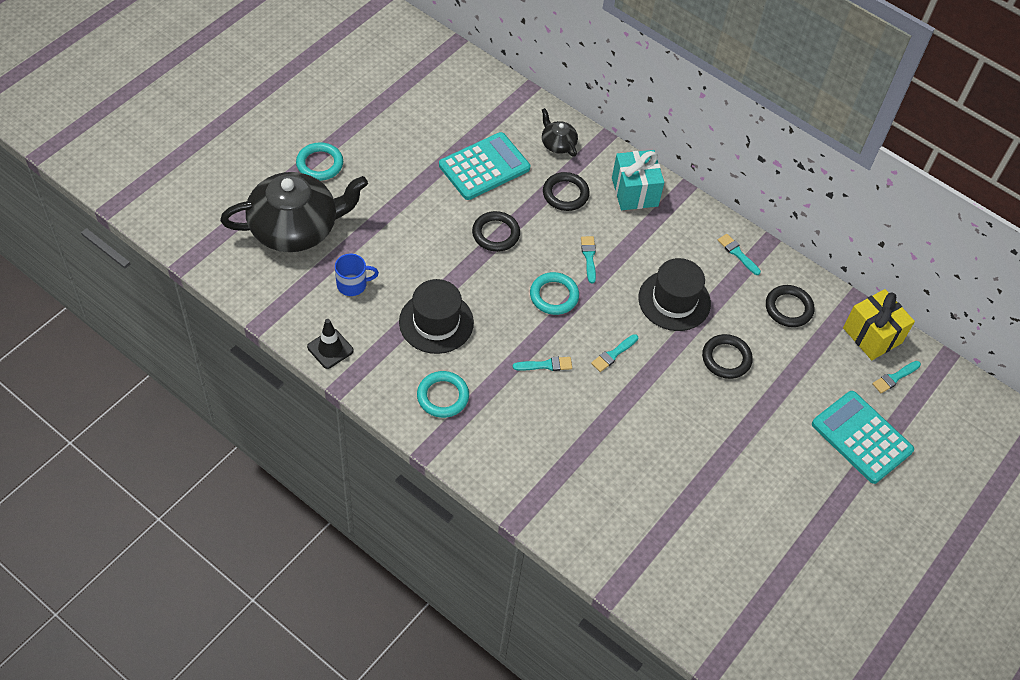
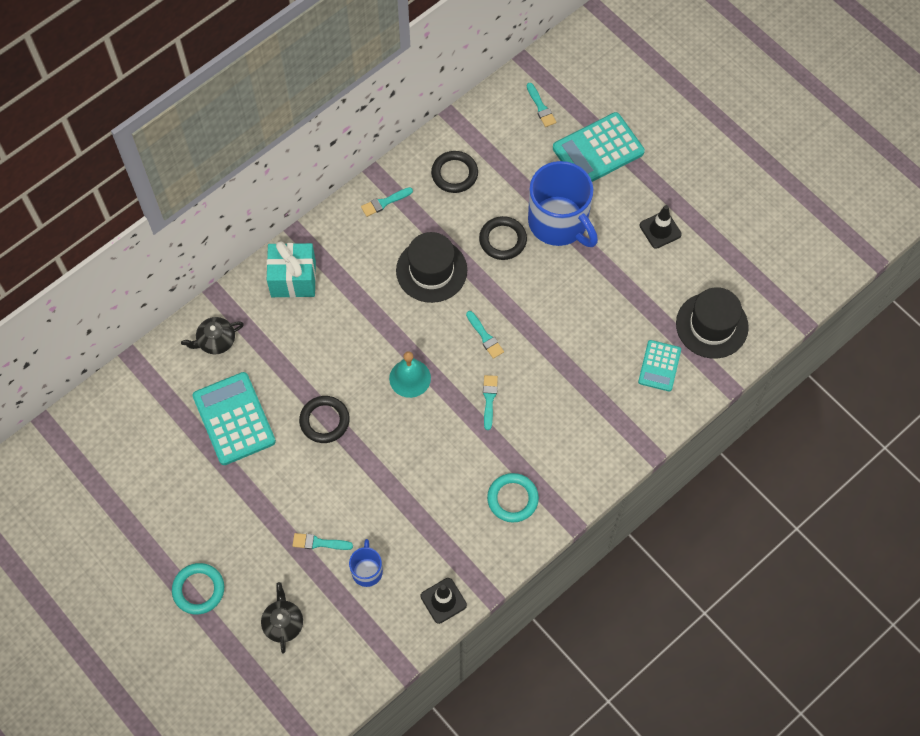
camera: 75 degrees left, 10 degrees up
(295, 228) = (283, 623): black teapot -> black teapot, size x0.44
(436, 322) = (425, 494): black hat -> black hat (712, 325)
(554, 296) = (410, 378): turquoise ring -> turquoise bell
(565, 194) = (284, 345): black ring -> none
(589, 257) = (368, 337): turquoise brush -> turquoise brush (319, 543)
(618, 520) = (659, 366): none -> turquoise calculator
(762, 408) = (559, 222): none -> blue mug
(783, 508) = (660, 230): none -> black traffic cone
(872, 335) = (494, 112): yellow gift -> none

